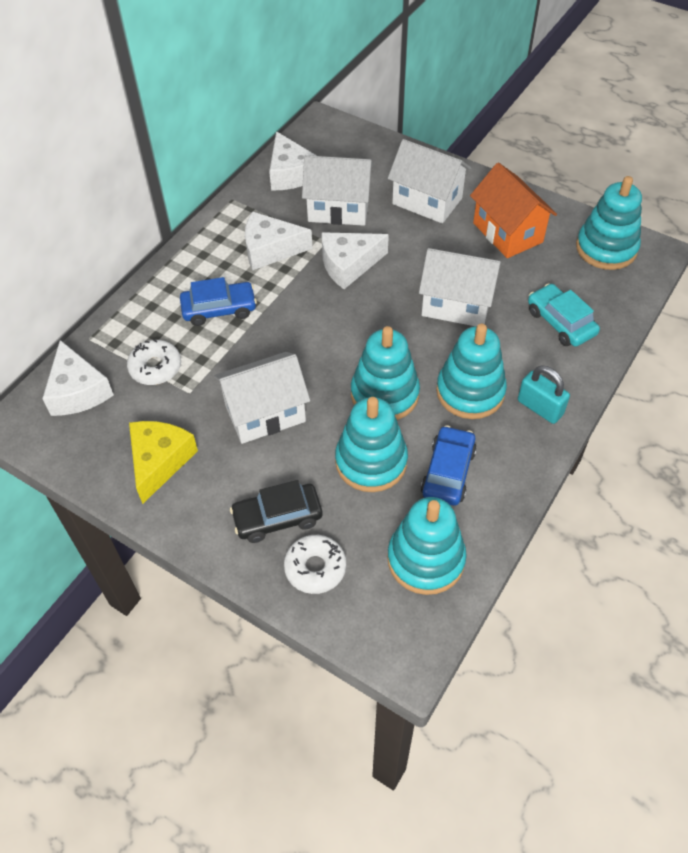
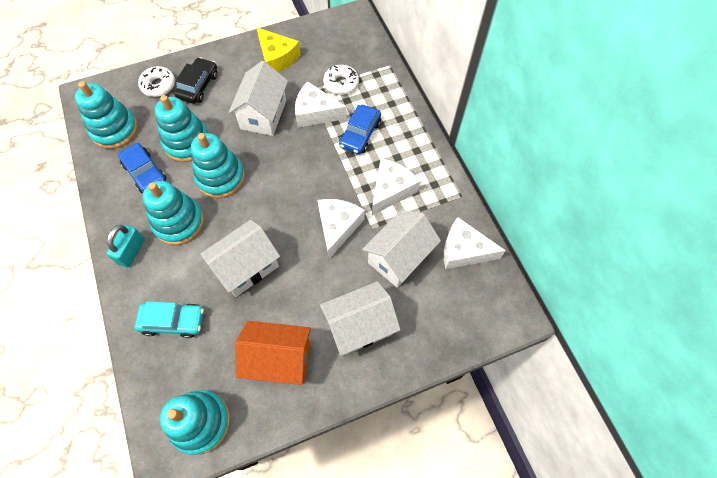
camera: 125 degrees right, 10 degrees up
(78, 391) = (354, 46): white cheese -> white cheese (315, 112)
(540, 407) = (132, 251): turquoise padlock -> turquoise padlock turned 60 degrees counterclockwise

